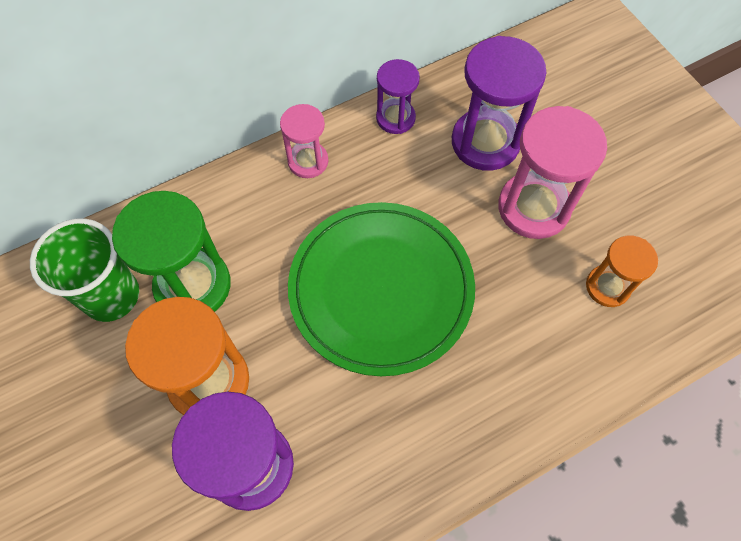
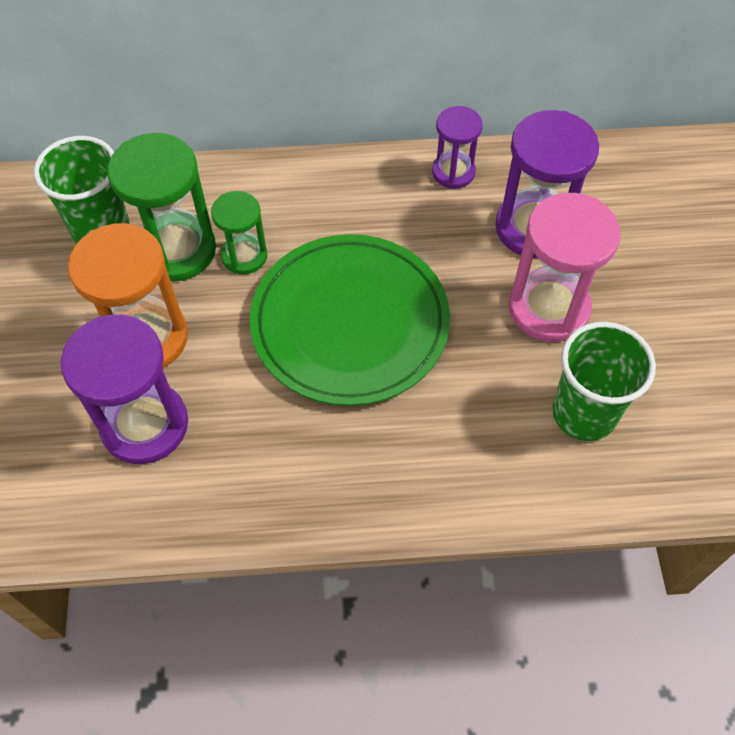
camera: 25 degrees right, 5 degrees down
(257, 266) = (244, 256): none -> green hourglass
(308, 161) = (344, 181): pink hourglass -> none
(607, 287) = (584, 413): orange hourglass -> green cup

